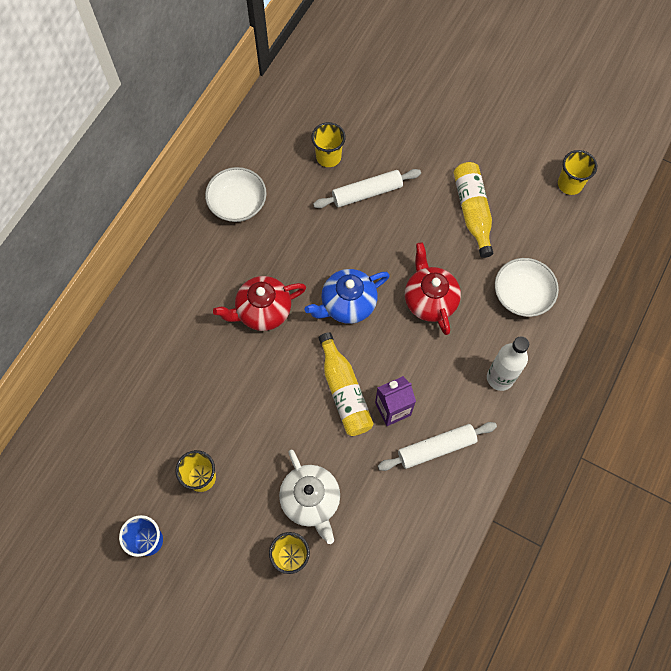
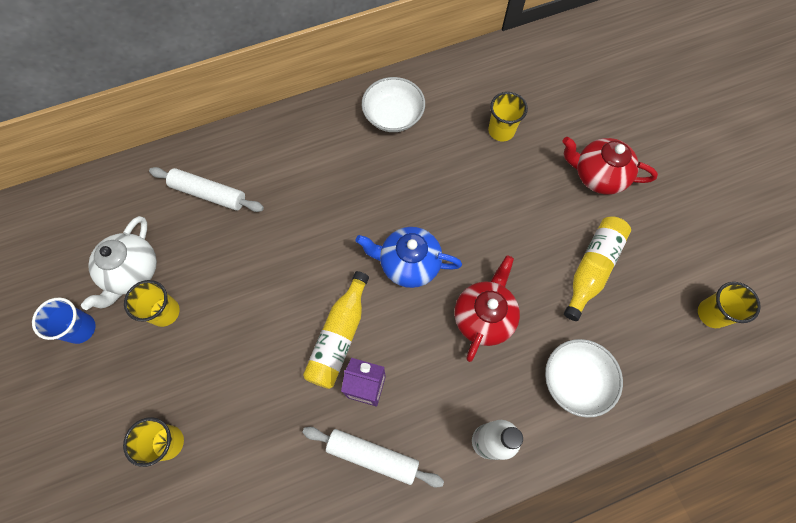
camera: 40 degrees right, 0 degrees up
(263, 311) = (335, 215): red teapot -> red teapot (598, 176)
(311, 500) = (227, 407): white teapot -> white teapot (132, 272)
(367, 192) = (508, 183): white rolling pin -> white rolling pin (209, 193)

